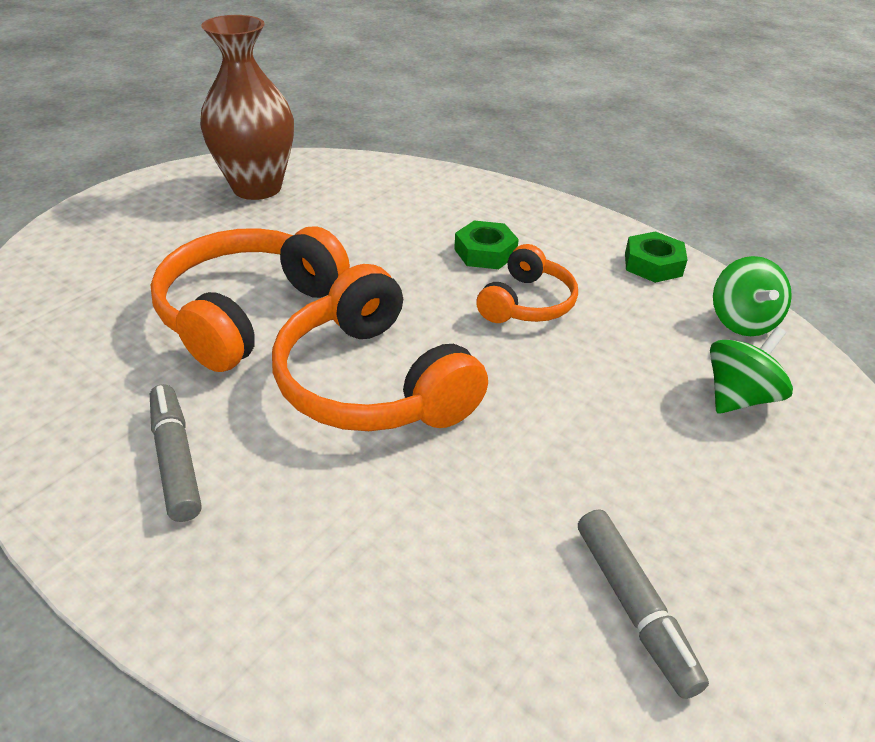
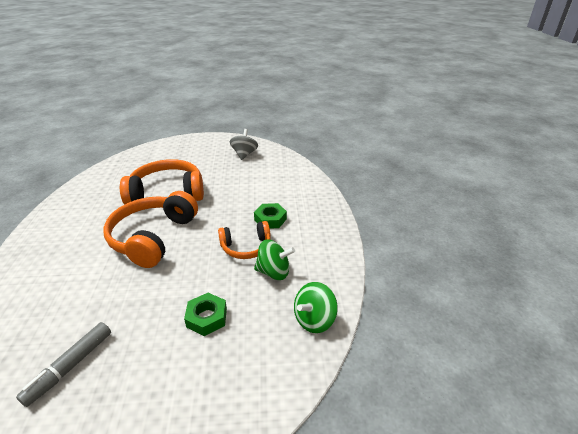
camera: 50 degrees right, 5 degrees down
(176, 459) = (79, 222): grey marker -> none
(257, 188) = (244, 154): brown vase -> grey spinning top
(653, 264) = (327, 268): green nut -> green nut (207, 317)
(738, 397) = (245, 344): green spinning top -> green spinning top (274, 272)

